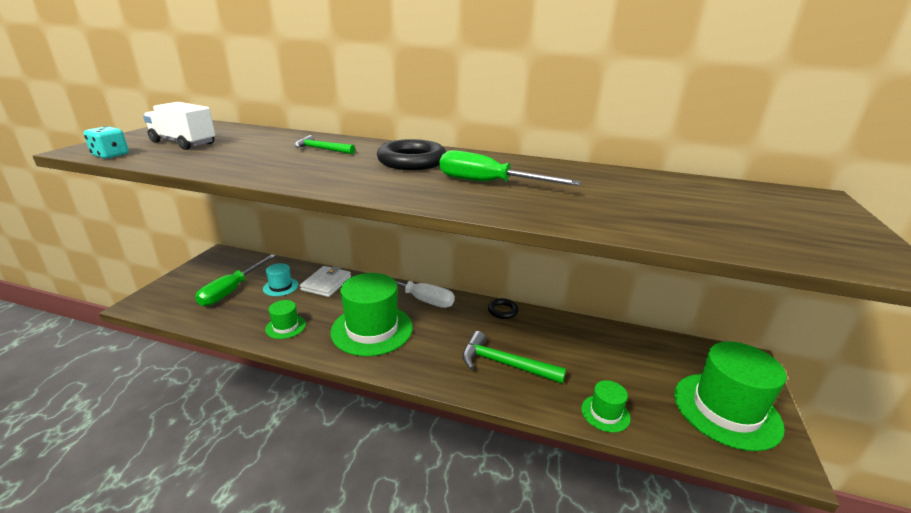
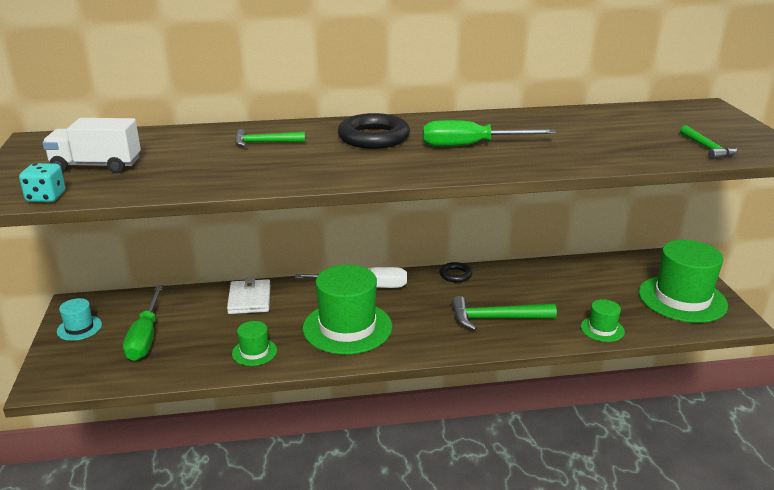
camera: 25 degrees left, 0 degrees up
(281, 287) = (200, 317): turquoise hat -> turquoise hat (79, 328)
(772, 240) = (707, 148): none -> green hammer

